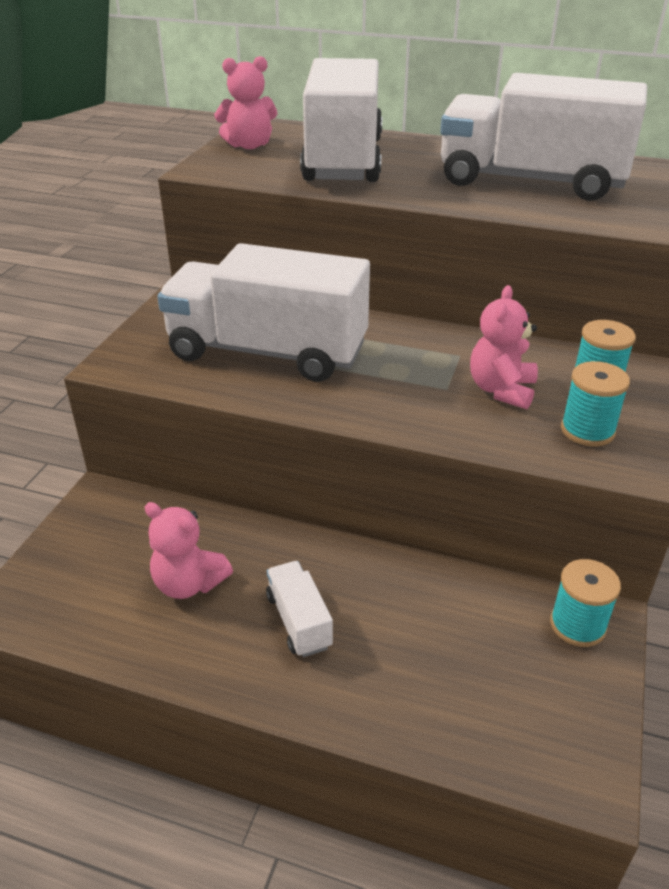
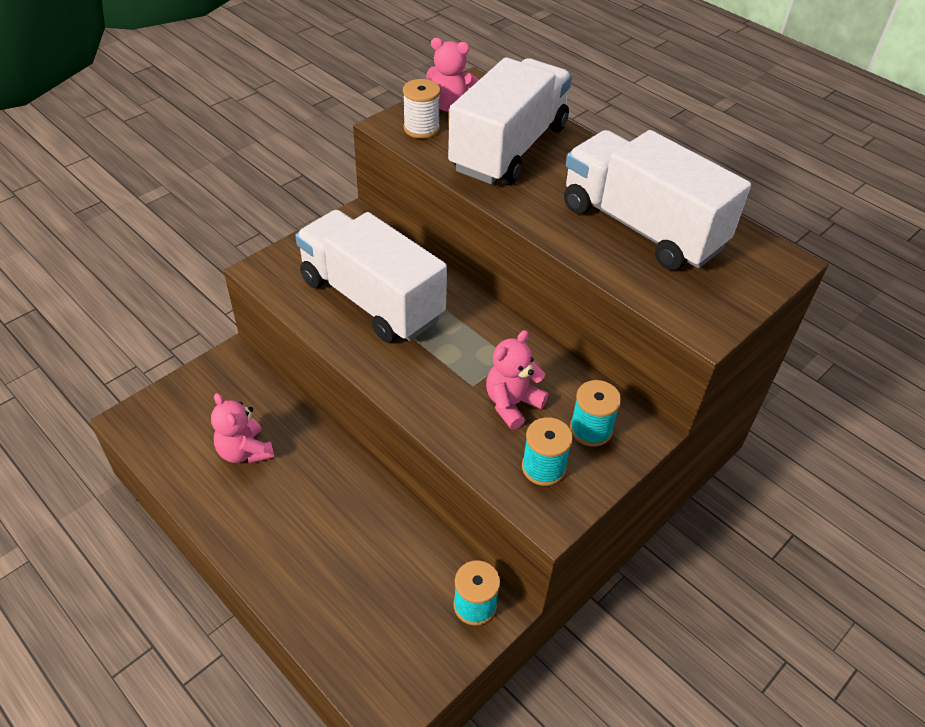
camera: 25 degrees right, 10 degrees up
(237, 165) = (421, 128): none -> white spool
(299, 621) = (293, 511): white truck -> none

